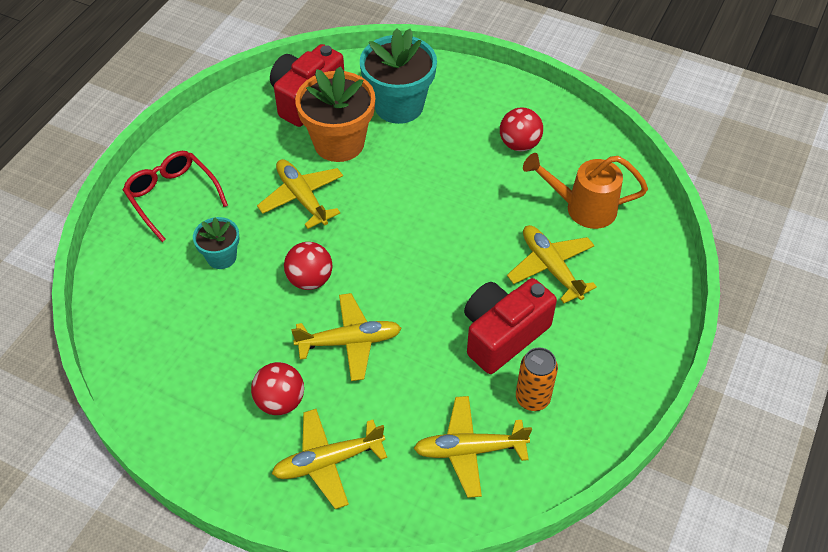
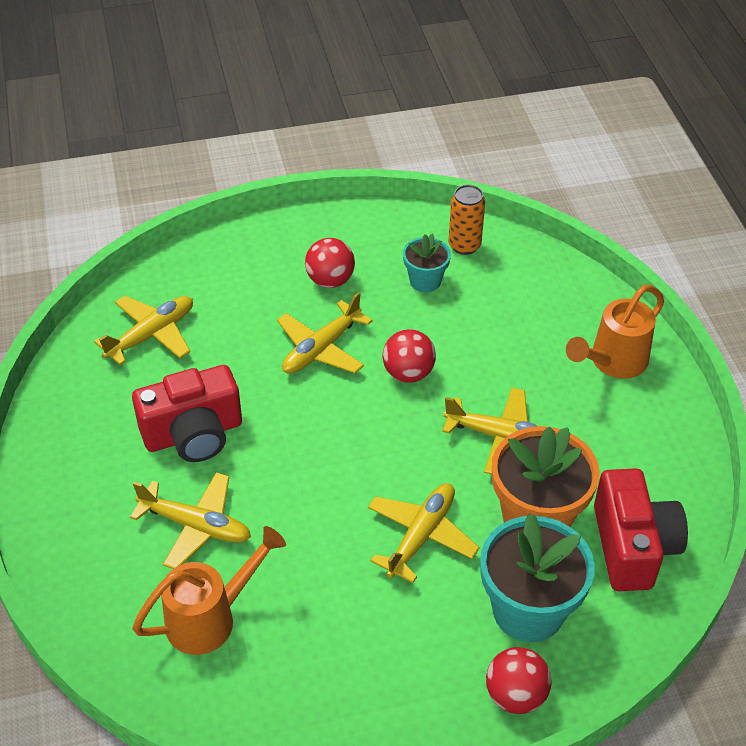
camera: 140 degrees right, 5 degrees down
(172, 197) = (613, 362): red glasses -> orange watering can
(221, 257) = (503, 343): turquoise flower pot -> turquoise flower pot (425, 281)
(328, 461) = (254, 268): yellow plane -> yellow plane (421, 535)
(503, 335) = (193, 434): red camera -> red camera turned 60 degrees clockwise
(519, 144) = (346, 655): red ball -> red ball (515, 695)
(532, 398) = (127, 400): orange can -> orange can (464, 245)

